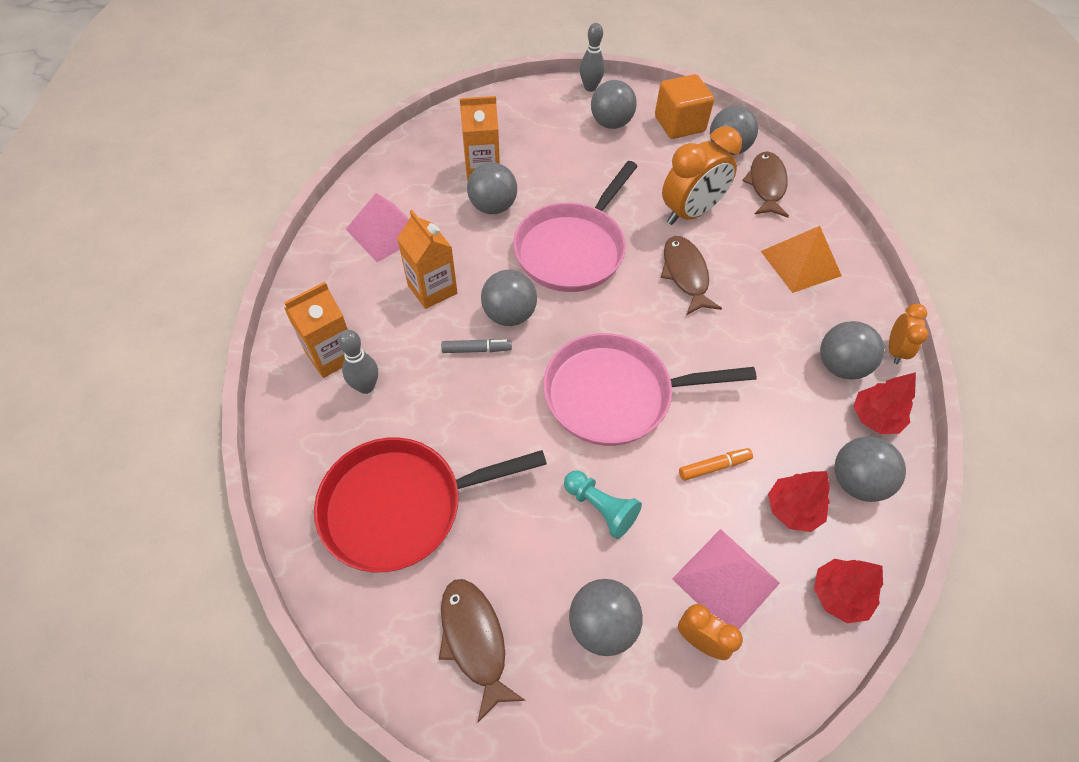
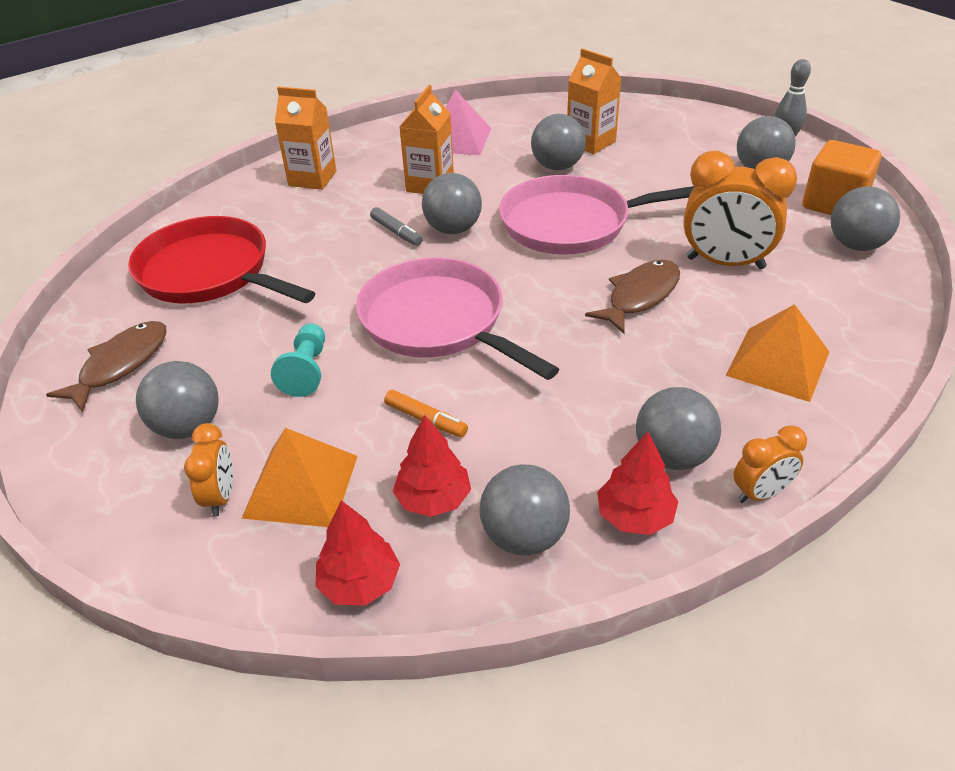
camera: 55 degrees right, 15 degrees down
(366, 386) = (301, 205): grey bowling pin -> none
(726, 581) = (301, 486): pink pyramid -> orange pyramid
(766, 185) = (851, 291): brown fish -> none

